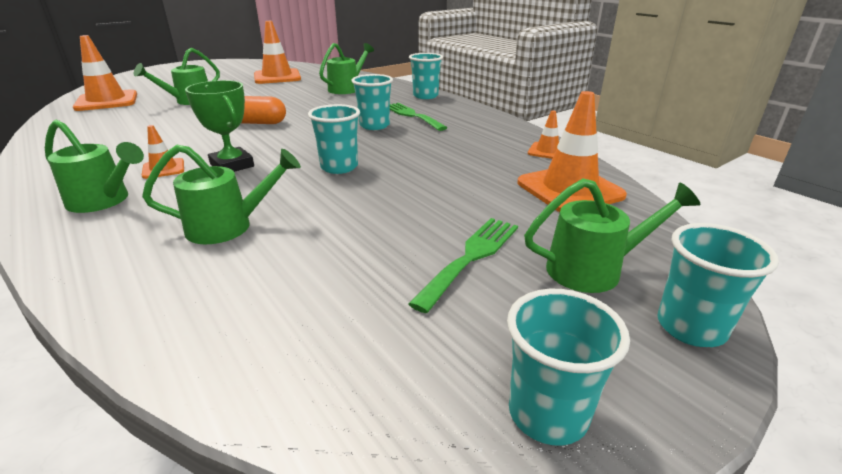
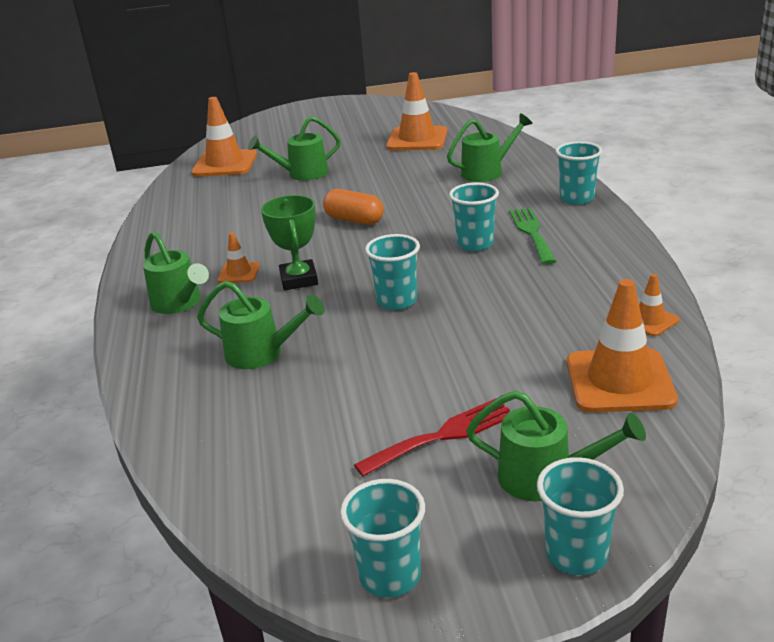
camera: 30 degrees right, 0 degrees up
(471, 257) = (443, 435): green fork -> red fork

